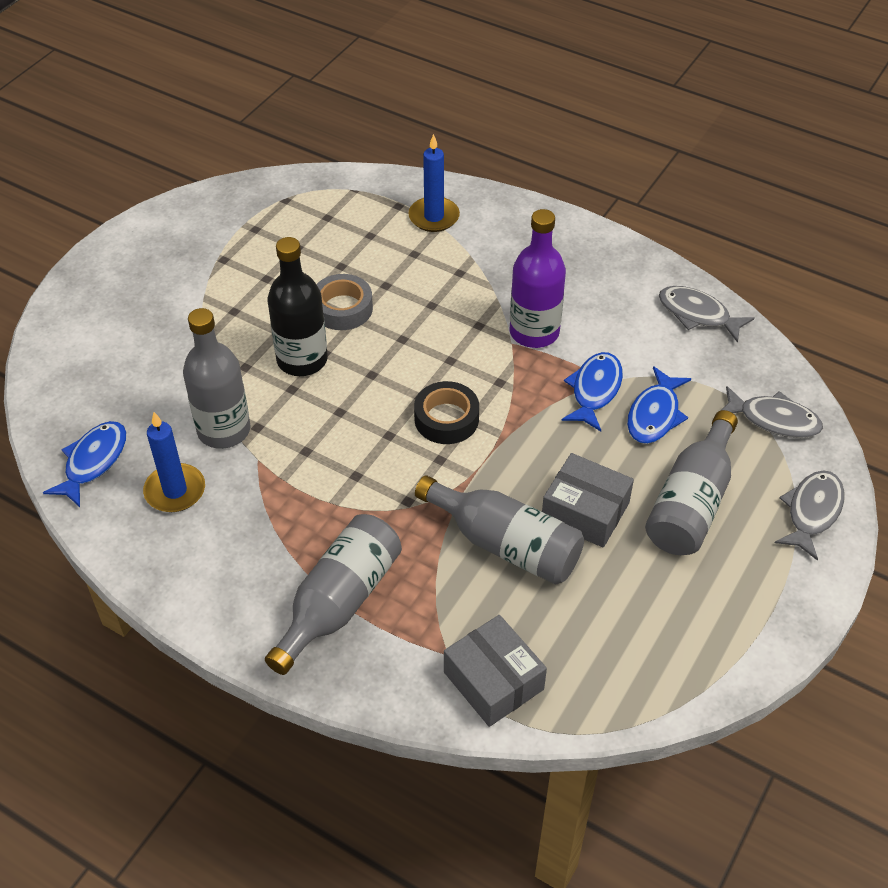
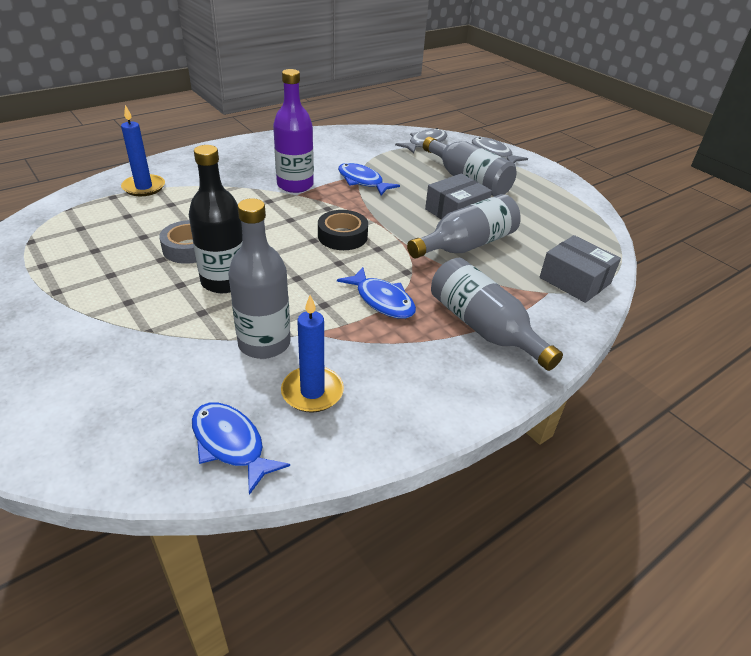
camera: 70 degrees left, 10 degrees down
(493, 681) = (575, 280): grey box -> grey box turned 60 degrees clockwise
(655, 415) = (396, 170): blue fish -> blue fish (382, 300)
(698, 314) = (332, 138): grey fish -> none

